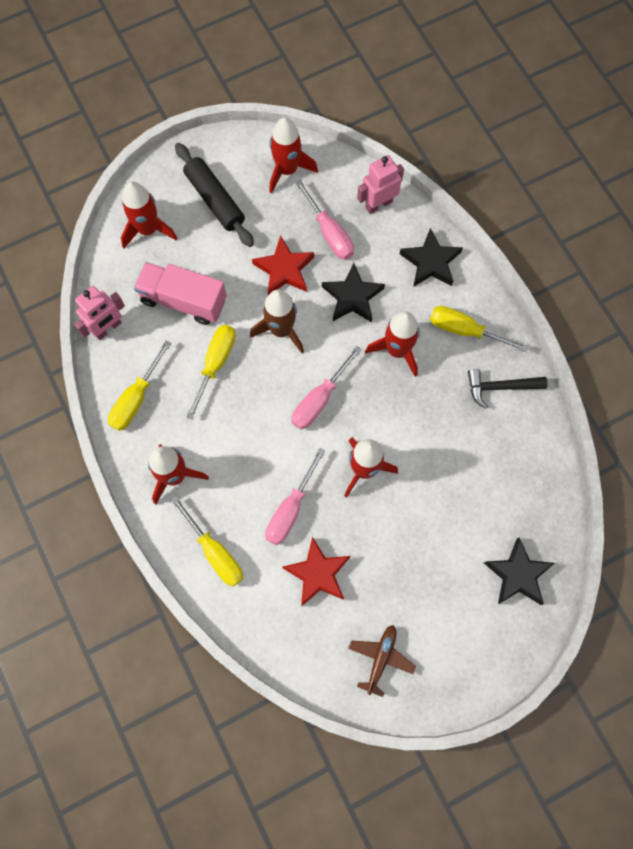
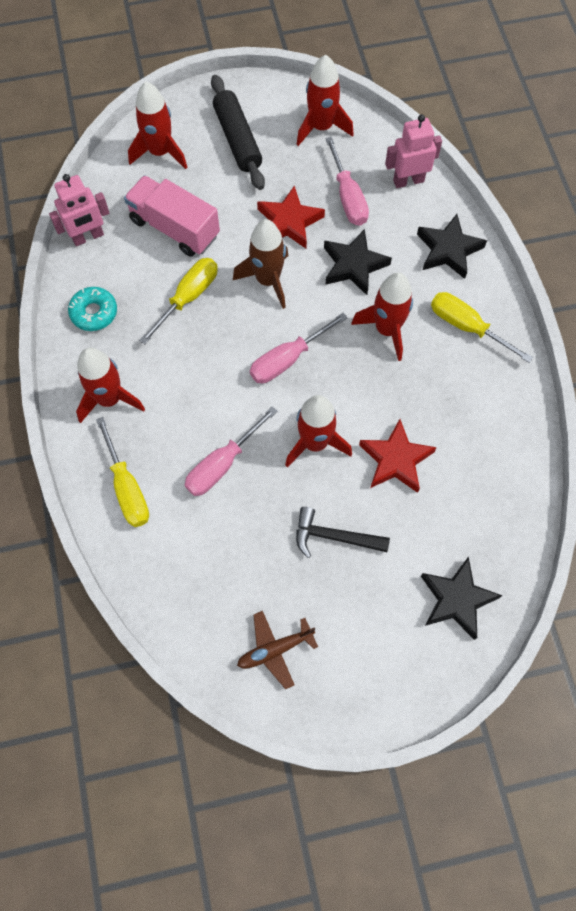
camera: 15 degrees right, 5 degrees down
(136, 399) = (94, 312): yellow screwdriver -> turquoise donut
(318, 573) = (232, 539): red star -> red star (396, 460)
(381, 658) = (275, 650): brown plane -> brown plane turned 150 degrees counterclockwise
(500, 387) = (490, 394): black hammer -> black hammer (334, 536)

